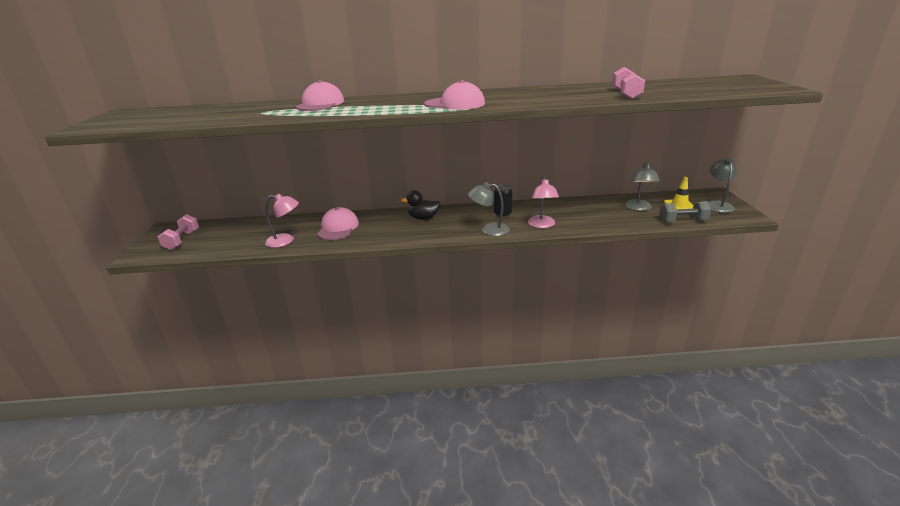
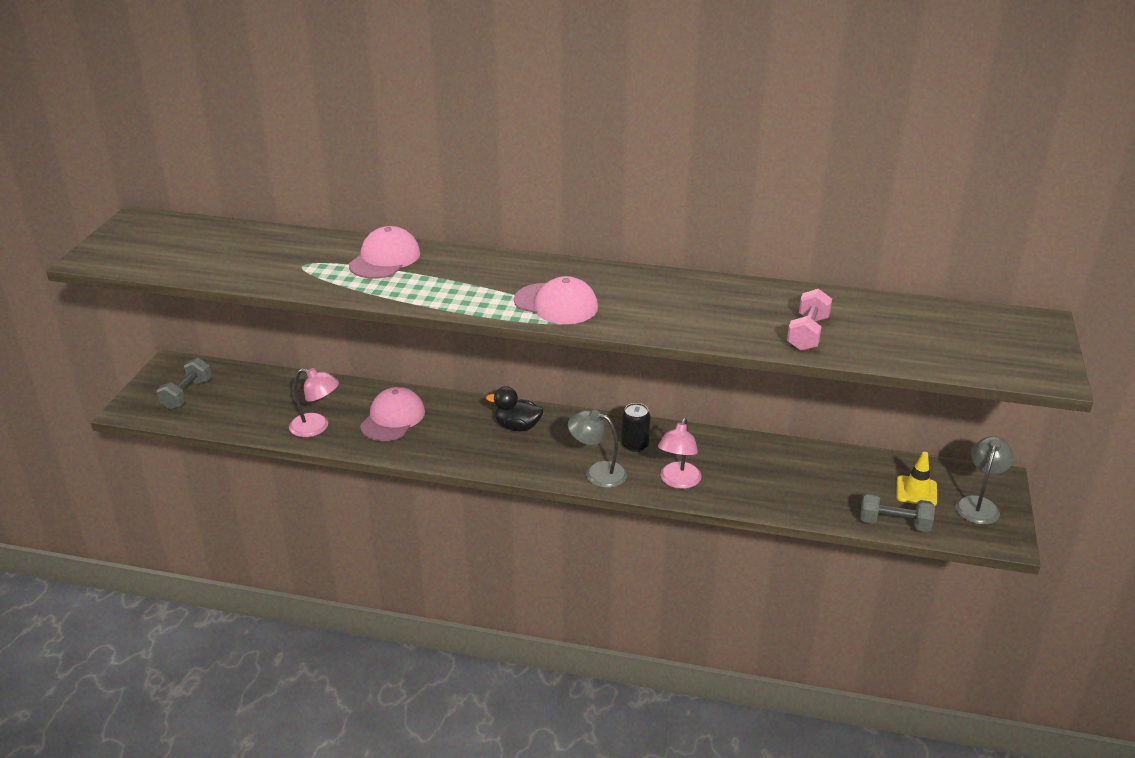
camera: 15 degrees right, 5 degrees up
(182, 240) = (187, 394): pink dumbbell -> grey dumbbell
(638, 208) = (848, 482): grey lamp -> none

